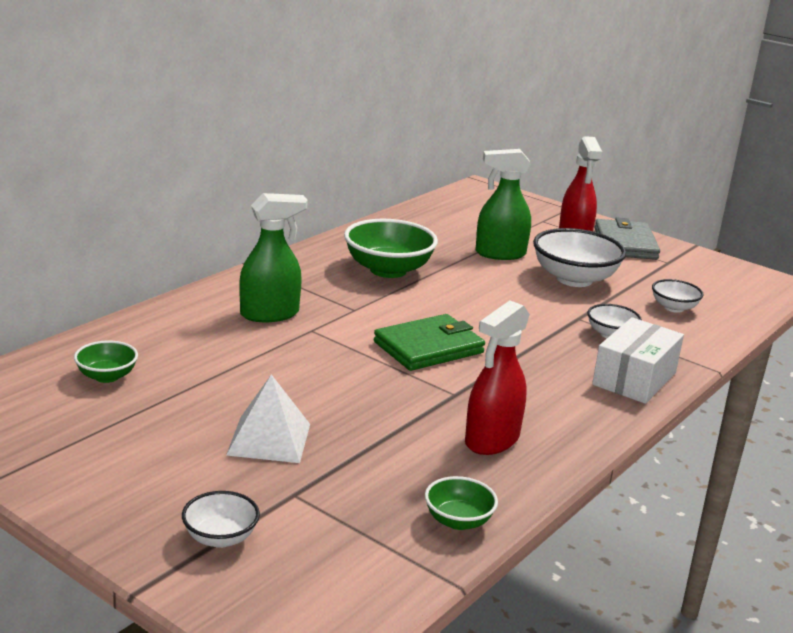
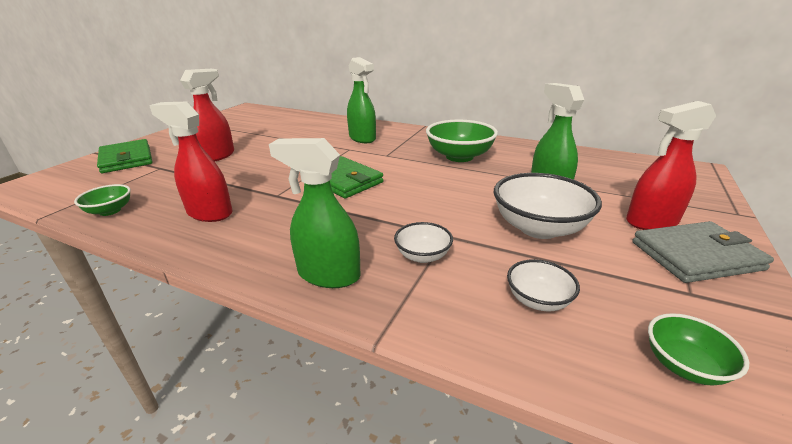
camera: 80 degrees right, 5 degrees up
(107, 376) = (277, 123): green bowl -> green bowl (684, 365)
(220, 538) = (126, 159): white bowl -> green wallet
(269, 439) = (217, 156): white pyramid -> red spray bottle
(634, 378) = (328, 274): white box -> green spray bottle

